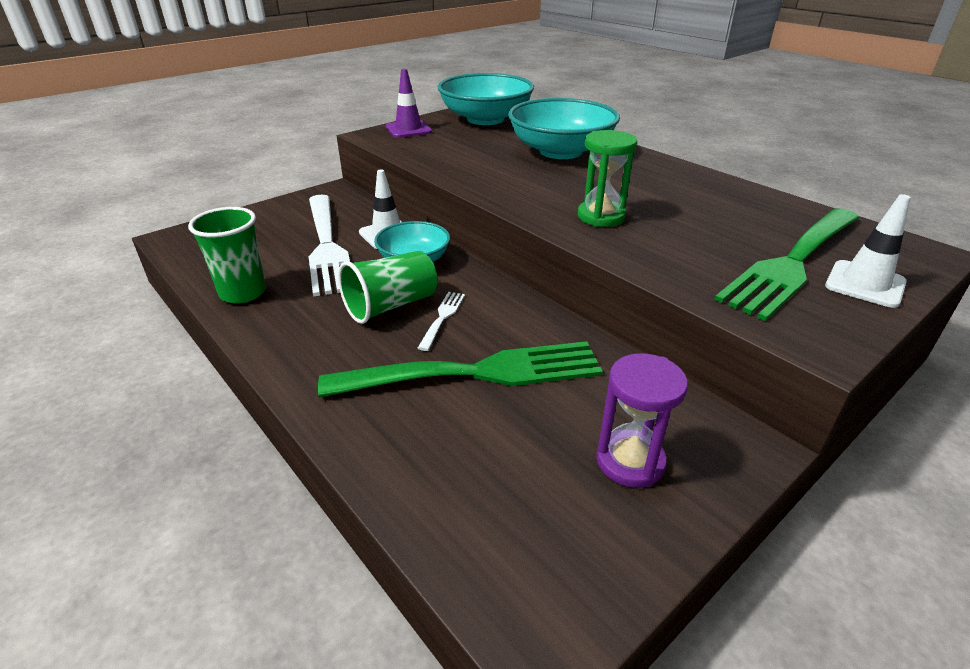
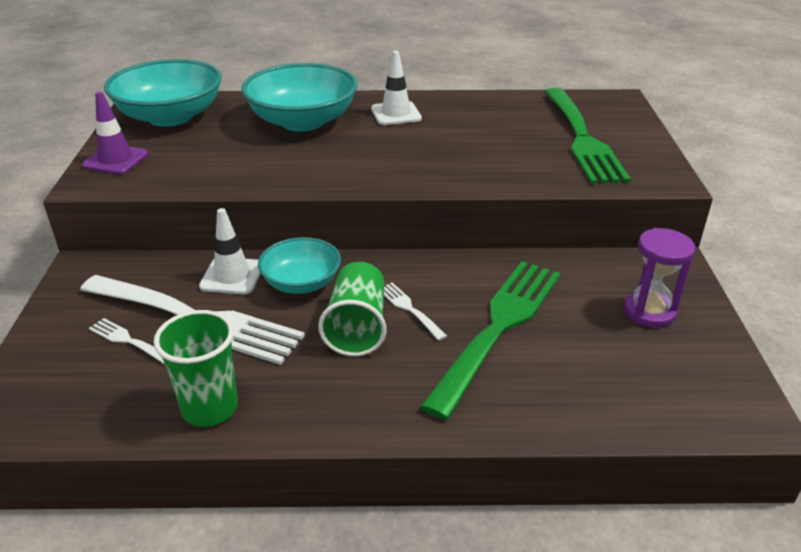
camera: 50 degrees left, 0 degrees up
(281, 236) = (128, 340): none -> white fork
(601, 216) = (436, 162): green hourglass -> none
(865, 284) = (628, 134): white traffic cone -> white traffic cone (396, 114)

